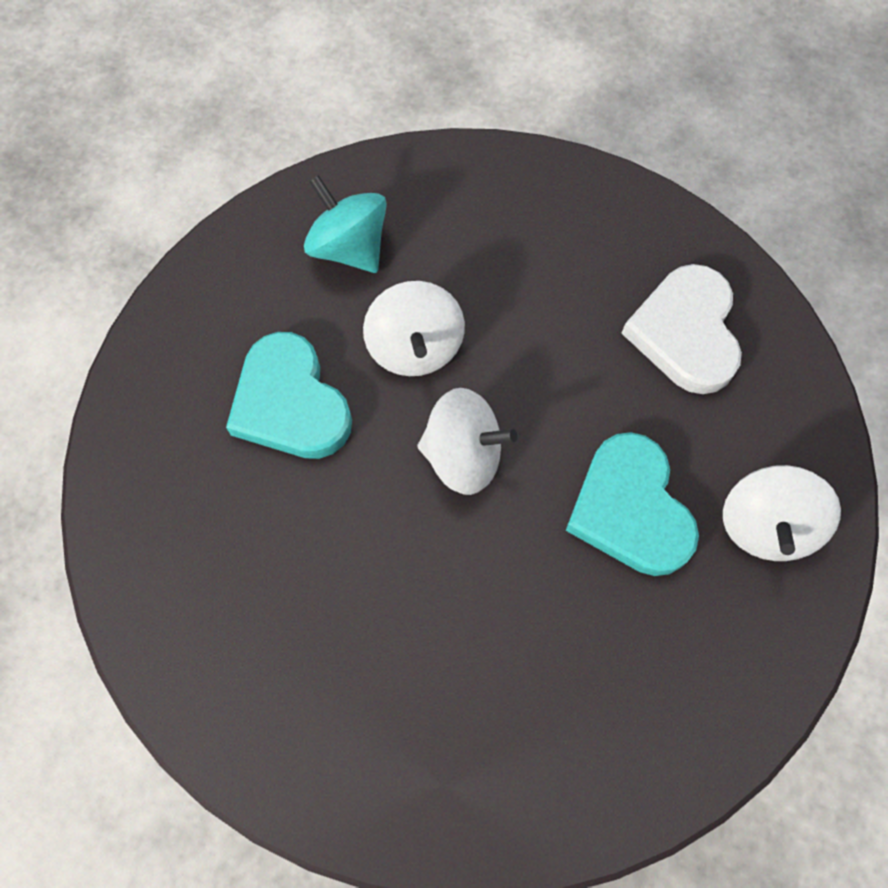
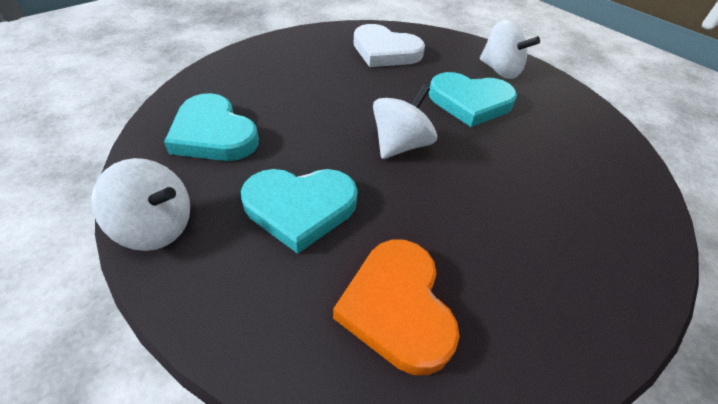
camera: 65 degrees left, 20 degrees down
(216, 558) = (397, 307): none -> orange heart
(349, 248) = (213, 134): turquoise spinning top -> turquoise heart
(415, 348) = (312, 135): white spinning top -> white spinning top (156, 227)

